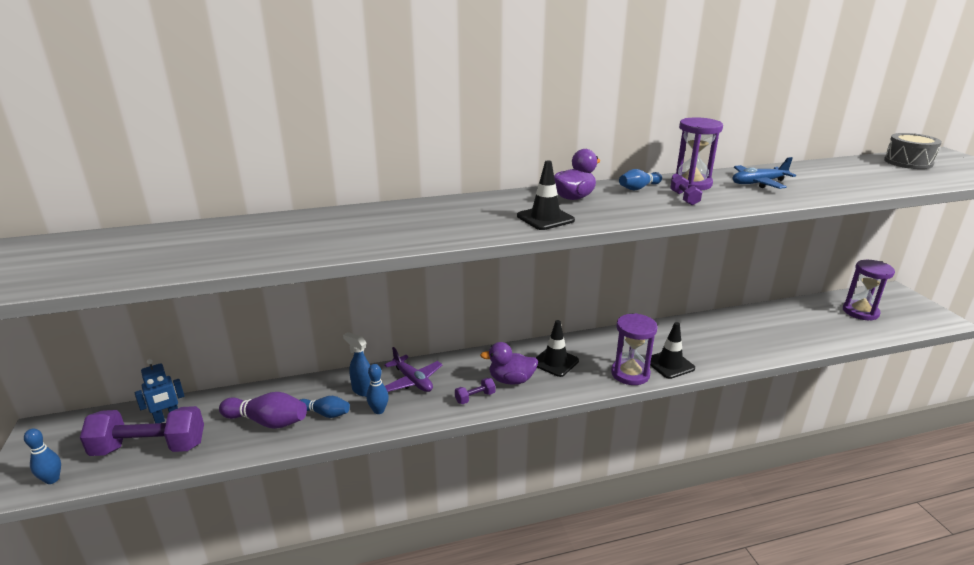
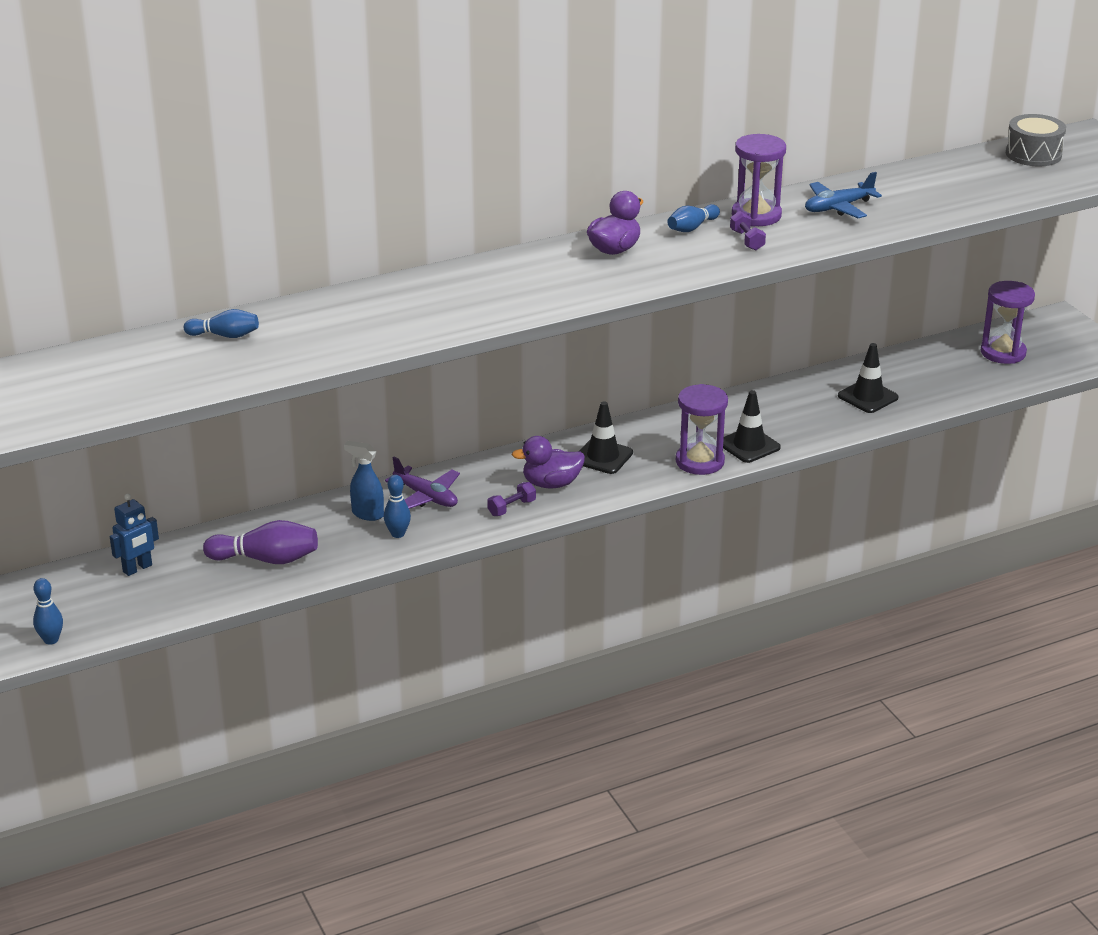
camera: 10 degrees left, 5 degrees up
(150, 448) = (141, 599): purple dumbbell -> none
(325, 414) = (333, 544): blue bowling pin -> blue bowling pin (225, 335)
(545, 218) = (587, 284): black traffic cone -> black traffic cone (868, 397)

